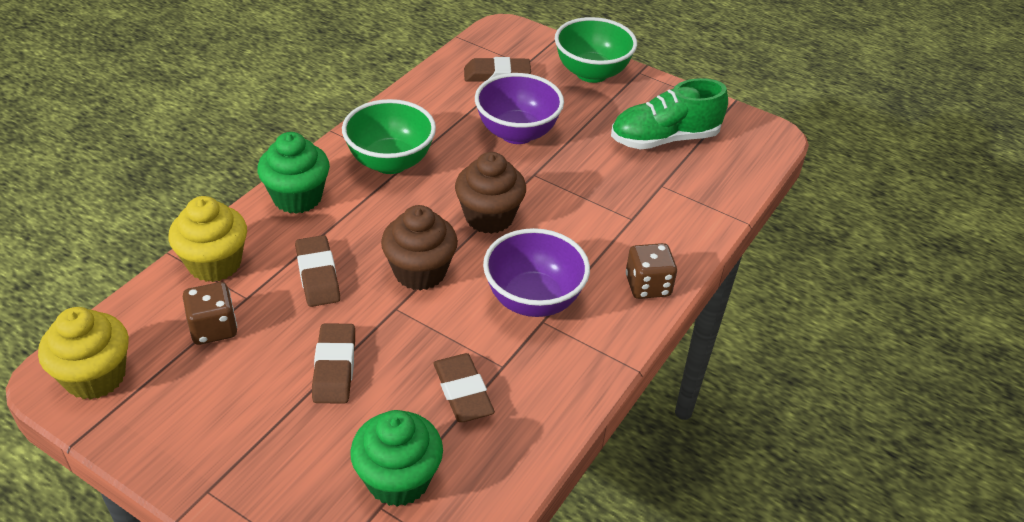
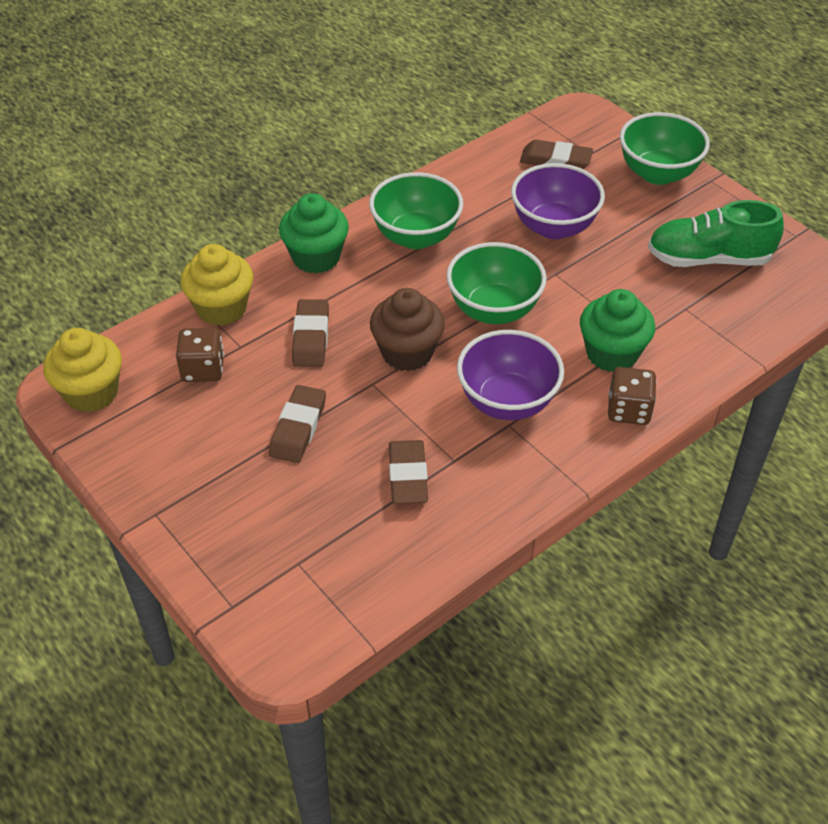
camera: 20 degrees right, 5 degrees up
(398, 480) = (321, 543): green cupcake -> green cupcake (612, 354)
(489, 217) = (494, 310): brown cupcake -> green bowl

